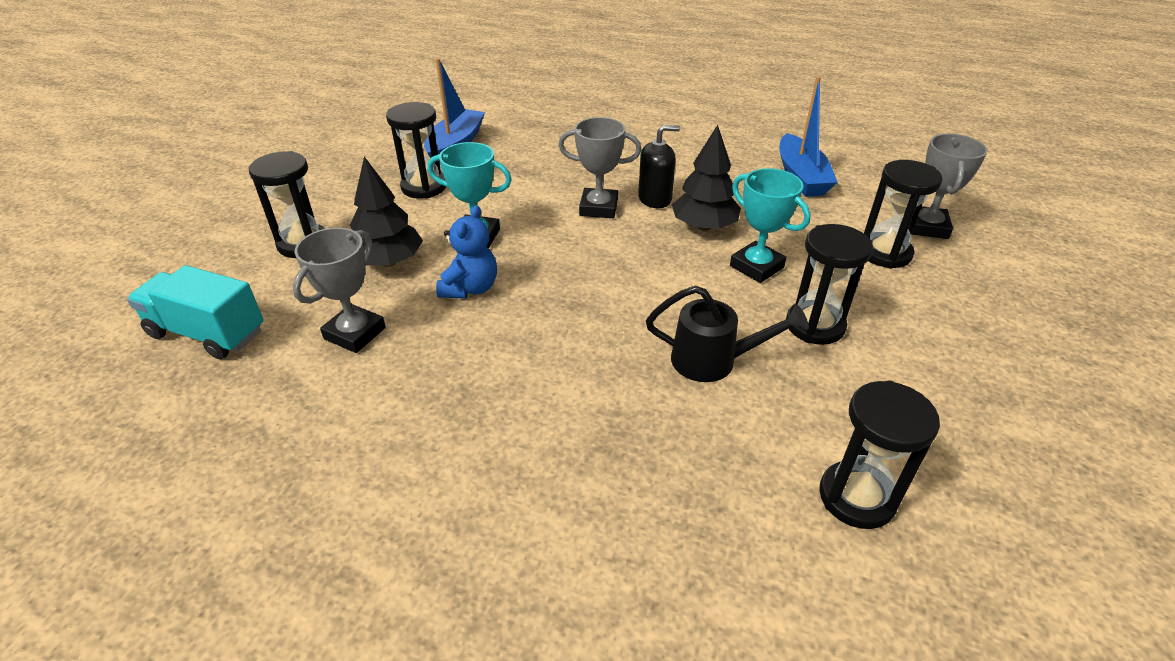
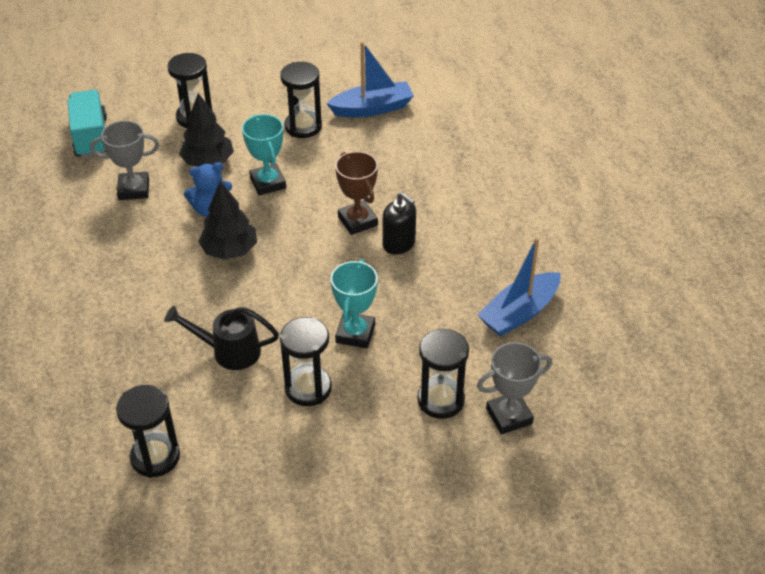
camera: 55 degrees right, 5 degrees up
(598, 208) = (357, 221): grey trophy -> brown trophy
(704, 226) = (384, 285): black tree -> black tree (230, 250)
(713, 361) = (229, 351): black watering can -> black watering can turned 120 degrees clockwise

